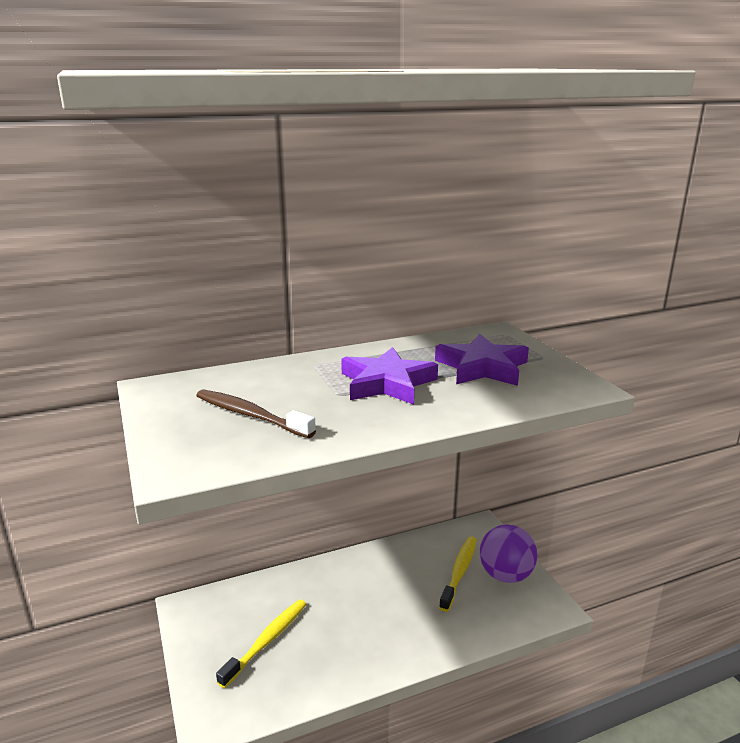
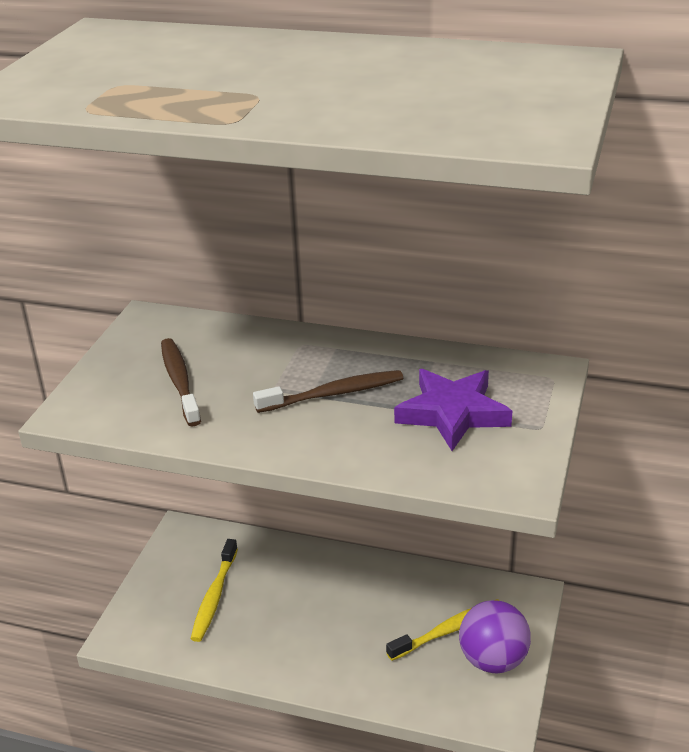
camera: 40 degrees right, 10 degrees up
(267, 641) = (214, 596): yellow toothbrush -> yellow toothbrush turned 120 degrees clockwise
(387, 383) = (333, 394): purple star -> brown toothbrush

